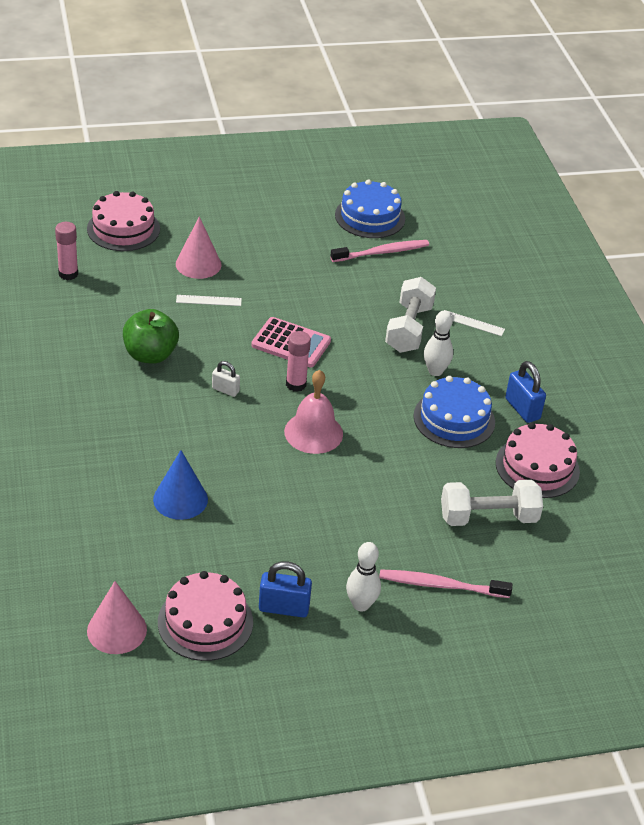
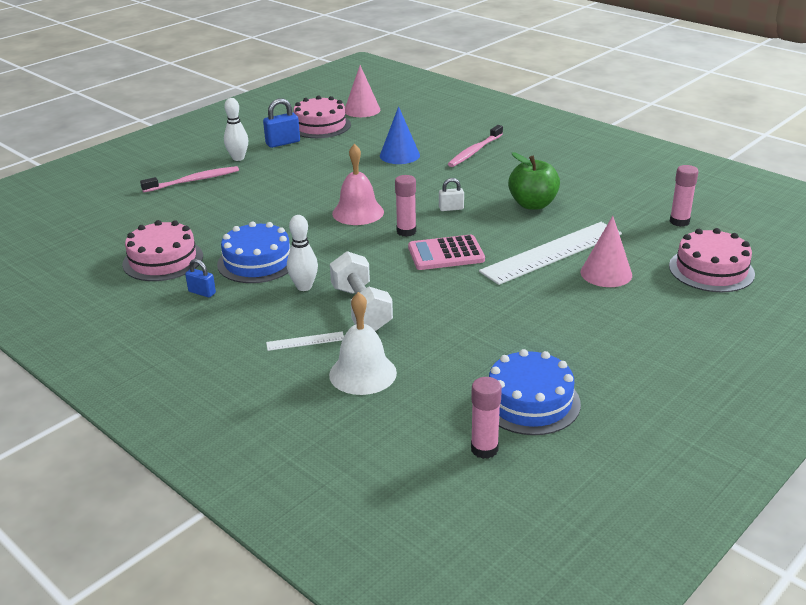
camera: 150 degrees right, 10 degrees down
(208, 300) = (552, 252): white ruler -> white ruler, size x2.43
(382, 252) = (467, 367): pink toothbrush -> pink toothbrush (474, 151)
(425, 208) = (484, 449): none -> pink glue stick
(453, 281) = (363, 373): none -> white bell
(488, 517) = (184, 219): white dumbbell -> none
(522, 409) = (202, 292): blue padlock -> blue padlock, size x0.63

